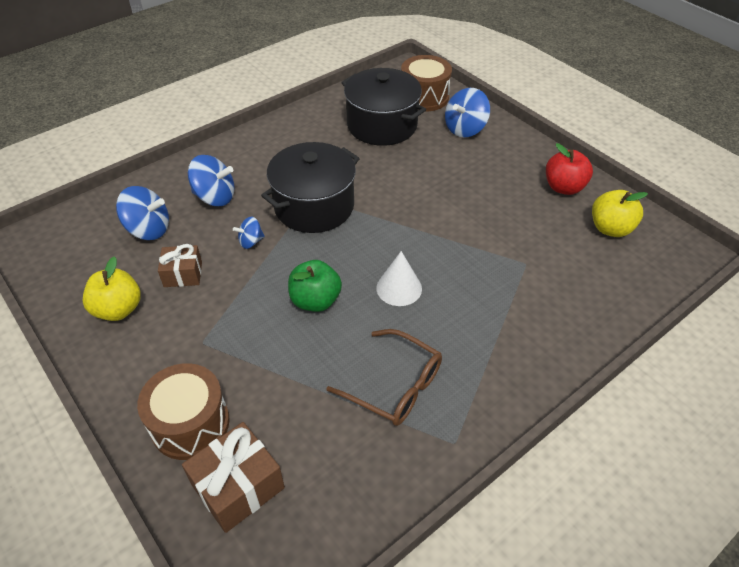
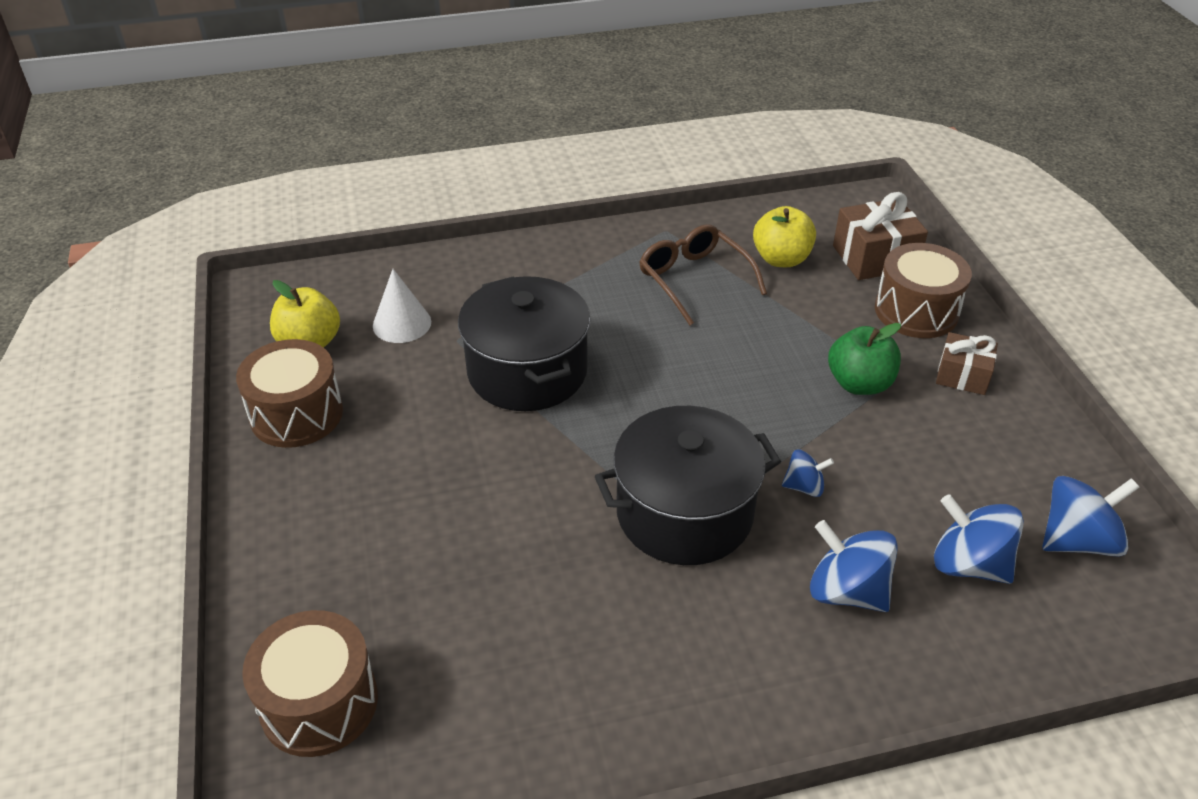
camera: 155 degrees left, 5 degrees down
(118, 309) = (1007, 450): yellow apple -> yellow apple (781, 259)
(183, 274) = (914, 470): brown gift -> brown gift (962, 375)
(315, 301) = (741, 380): green apple -> green apple (859, 383)
(382, 125) = (464, 651): black pot -> black pot (527, 371)
(399, 288) = (630, 362): white cone -> white cone (402, 323)
(465, 129) = (323, 580): blue spinning top -> blue spinning top (1077, 540)
(564, 187) = (296, 414): red apple -> brown drum

